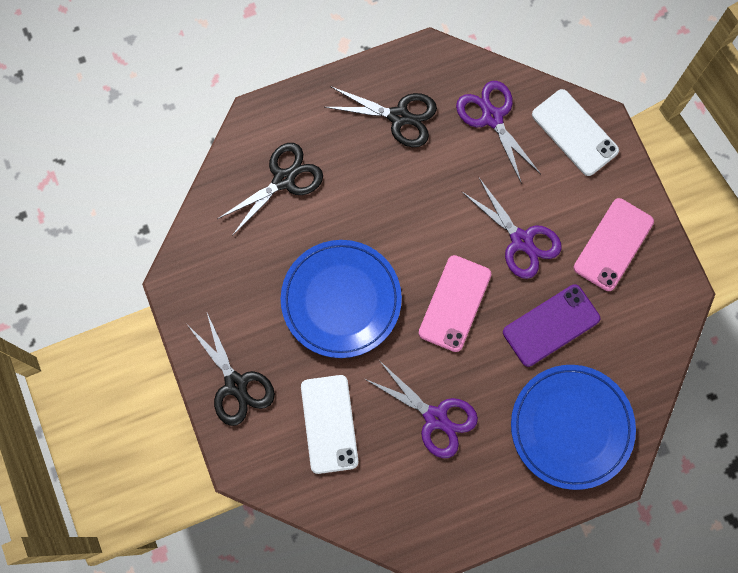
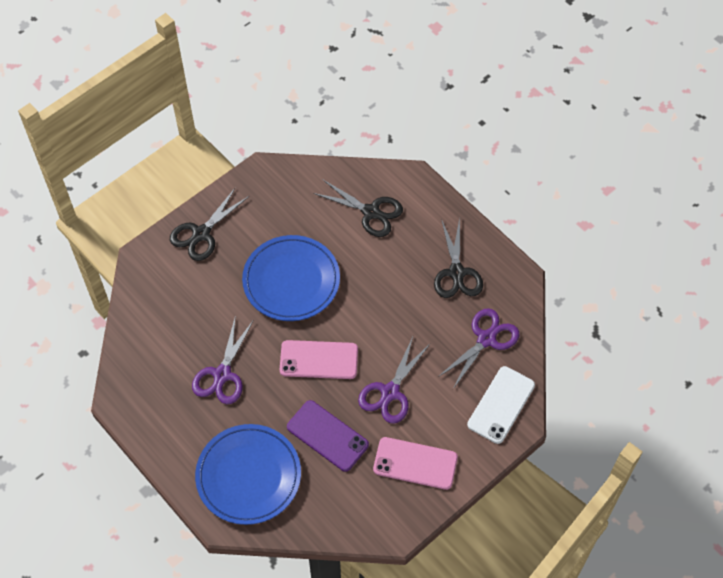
camera: 70 degrees right, 15 degrees down
(329, 424) = (192, 304): white phone -> none

